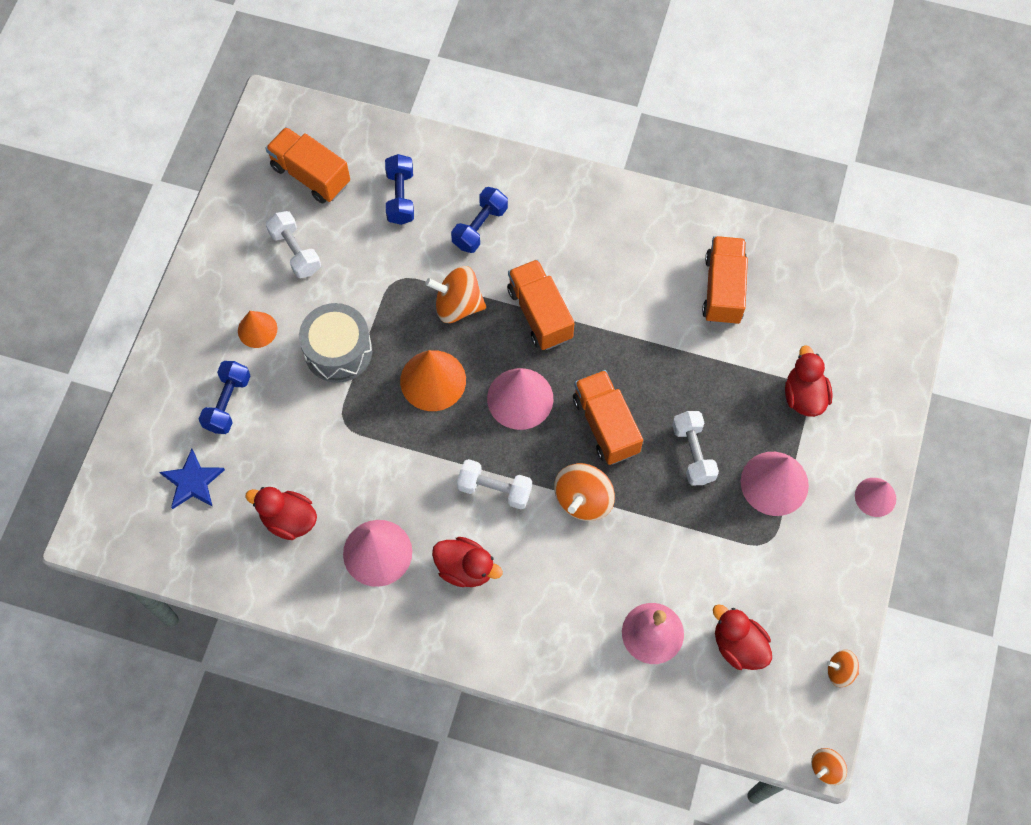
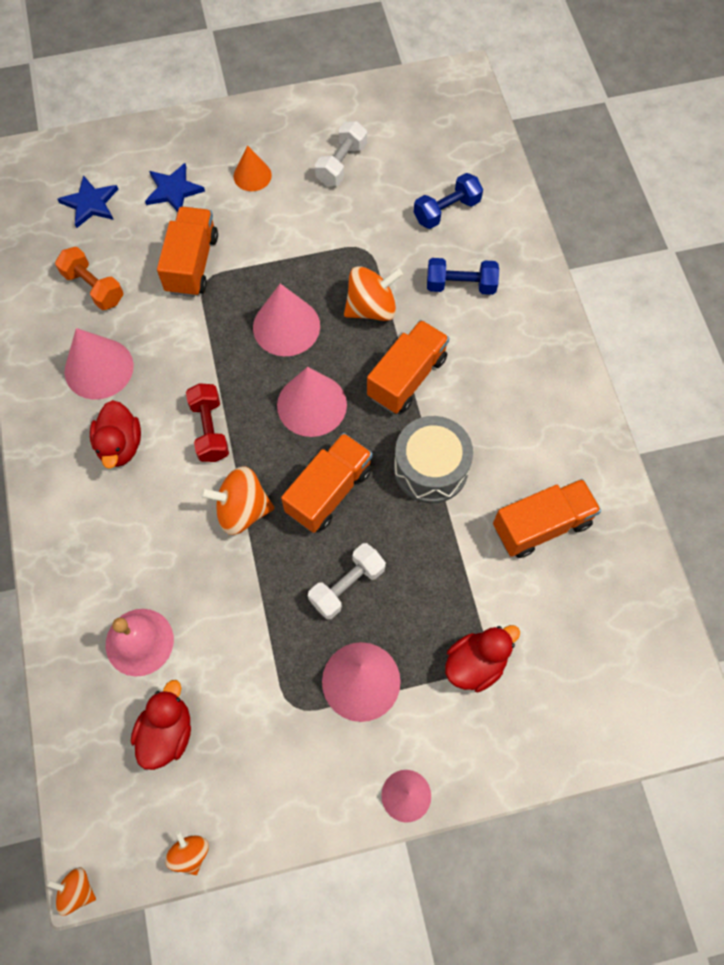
camera: 60 degrees right, 0 degrees up
(228, 403) = (173, 190): blue dumbbell -> blue star
(289, 519) = (93, 287): red duck -> orange dumbbell
(310, 175) = (420, 137): orange truck -> orange truck (192, 264)
(338, 351) = (269, 242): grey drum -> grey drum (430, 468)
(433, 380) = (286, 326): orange cone -> pink cone
(458, 305) = (371, 308): orange spinning top -> orange spinning top turned 90 degrees clockwise
(494, 489) = (210, 430): white dumbbell -> red dumbbell

